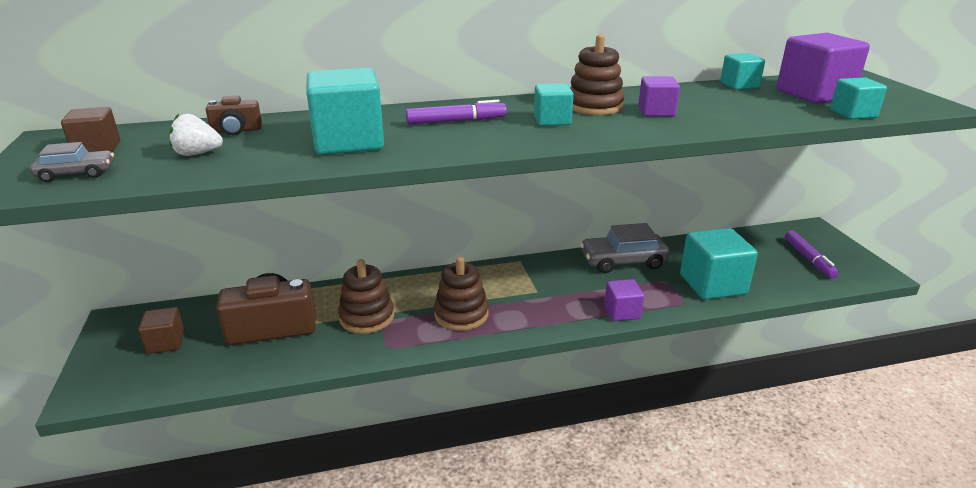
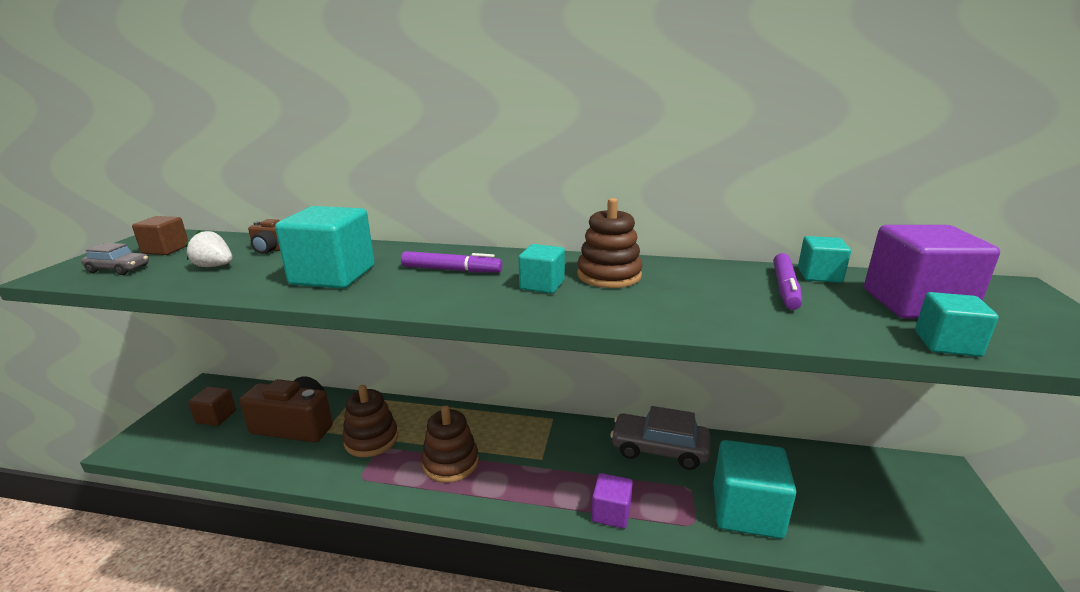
camera: 25 degrees right, 5 degrees down
(656, 112) = (670, 294): purple cube -> none
(808, 259) = (908, 514): purple marker -> purple marker (785, 288)

